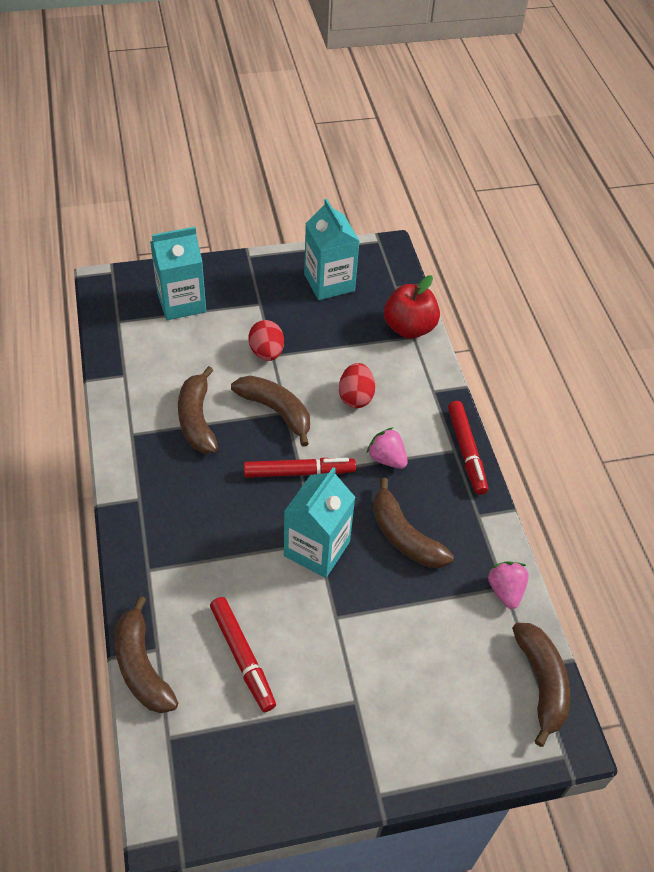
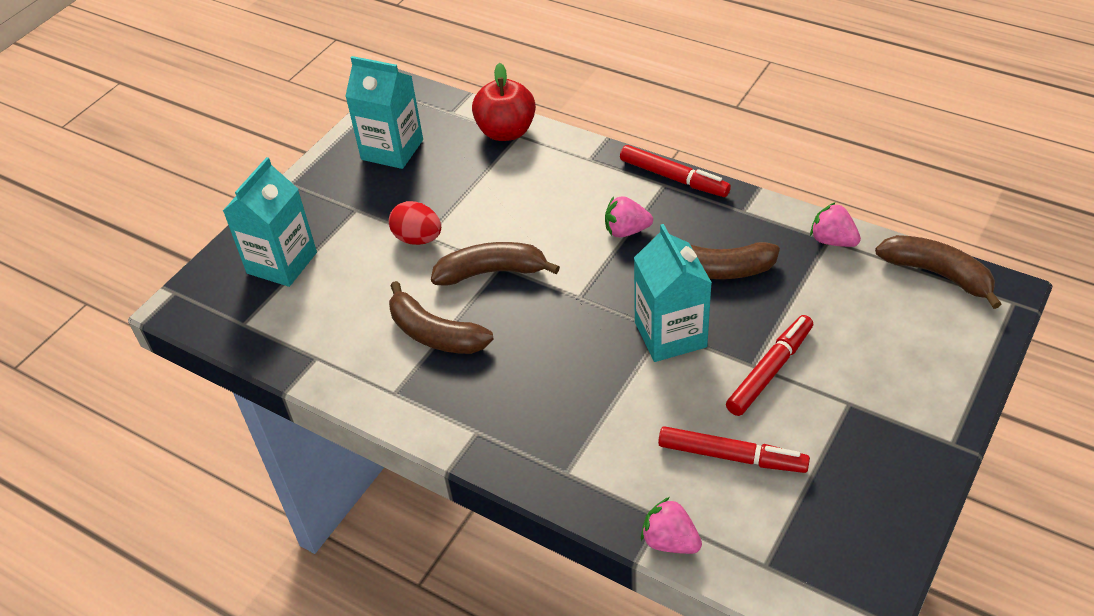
camera: 40 degrees left, 5 degrees down
(142, 666) = (670, 541): brown banana -> pink strawberry
(299, 472) = (576, 297): red marker -> red marker (769, 371)
(355, 397) = (538, 210): red egg -> none

